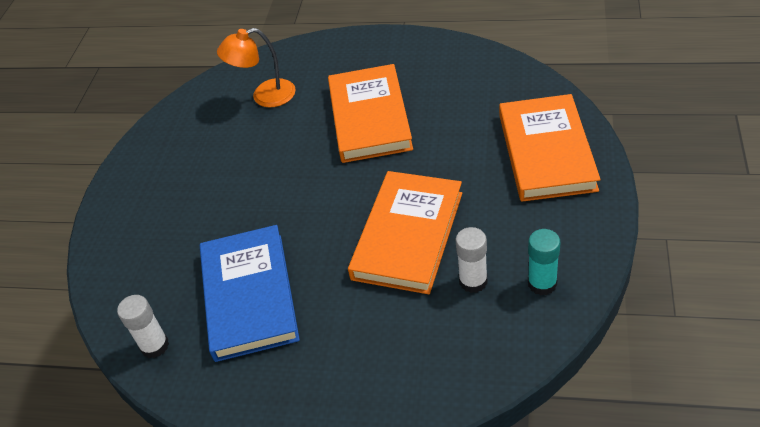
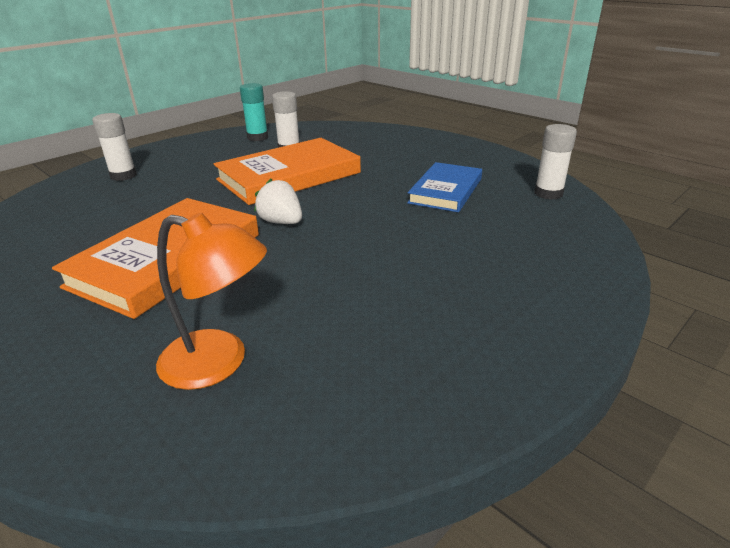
camera: 150 degrees left, 15 degrees down
(249, 295) = (445, 191): blue book -> blue book, size x0.63
(342, 182) = (281, 222): none -> white strawberry
(546, 152) = (123, 176): orange book -> white glue stick

